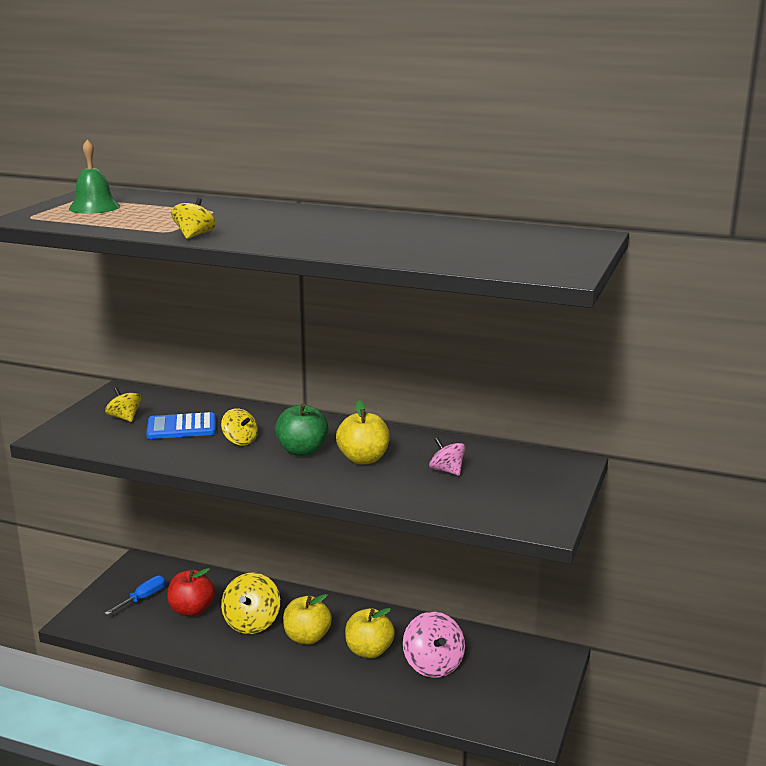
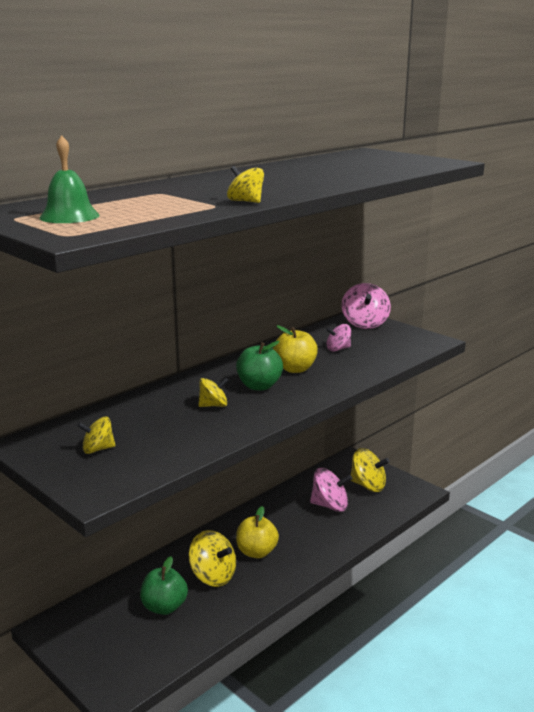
camera: 65 degrees left, 0 degrees up
(143, 598) = (116, 635): blue screwdriver -> none
(181, 427) = (155, 425): blue calculator -> none
(191, 610) = (164, 607): red apple -> green apple
(369, 651) = (295, 528): yellow apple -> none
(504, 684) = (368, 485): none -> yellow spinning top
(552, 471) = (365, 324): none -> pink spinning top

